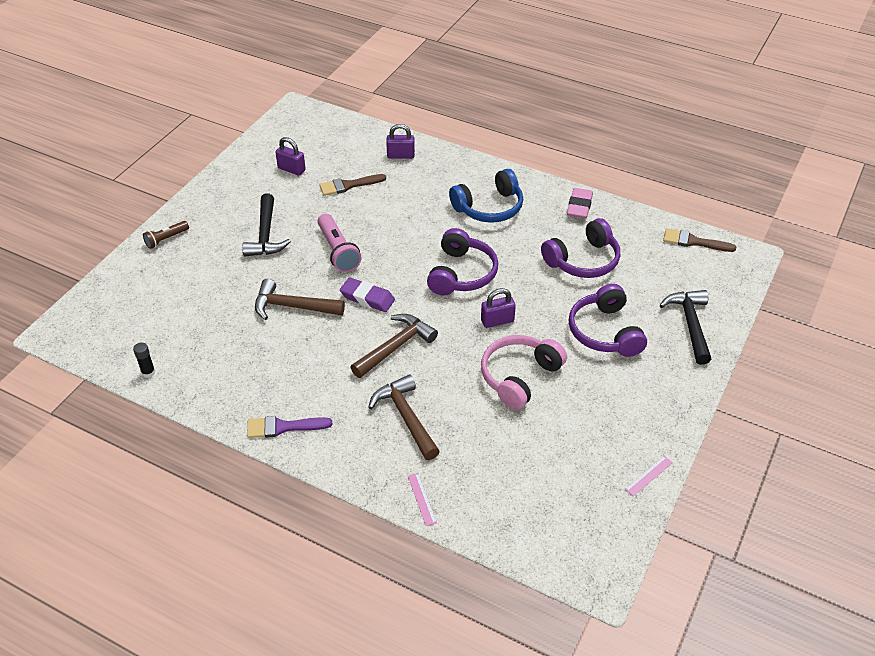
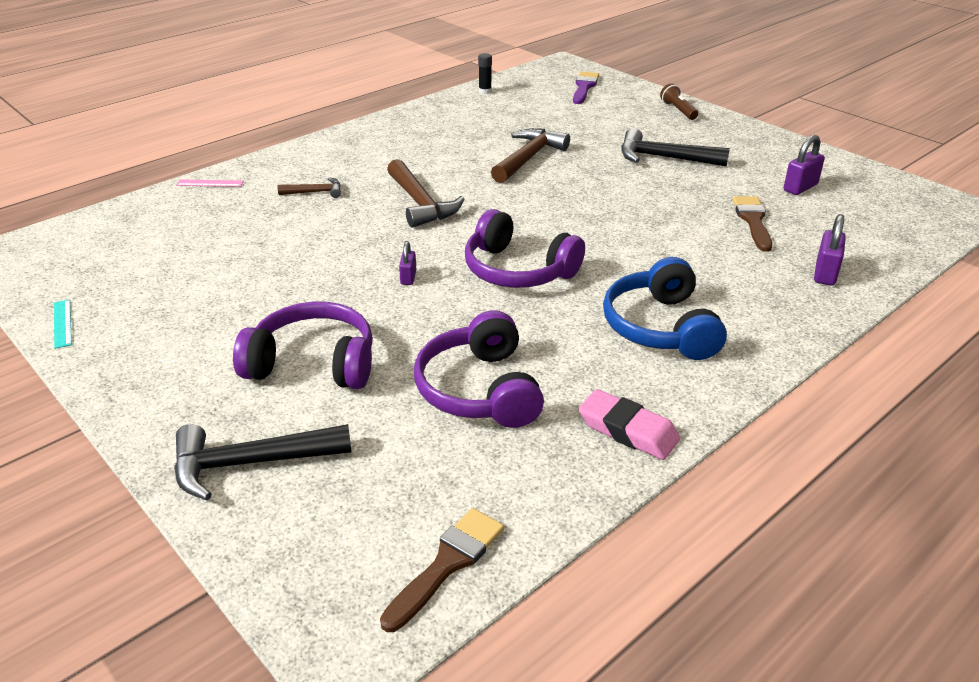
camera: 110 degrees right, 10 degrees down
(283, 427) = (364, 135): purple brush -> purple brush (584, 87)
(338, 251) = (612, 194): pink flashlight -> none
(367, 298) = (514, 199): purple eraser -> none
(406, 417) = (315, 192): brown hammer -> brown hammer, size x0.55
(497, 321) = (408, 277): purple padlock -> purple padlock, size x0.62
(519, 377) = (301, 271): pink headphones -> none
(648, 475) = (62, 323): pink ruler -> turquoise ruler
(690, 324) = (250, 463): black hammer -> black hammer turned 150 degrees clockwise

